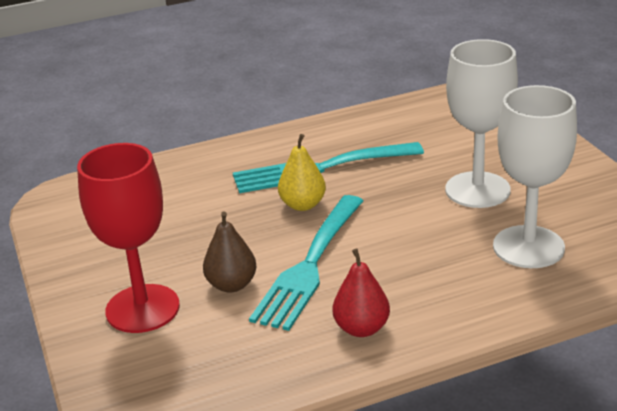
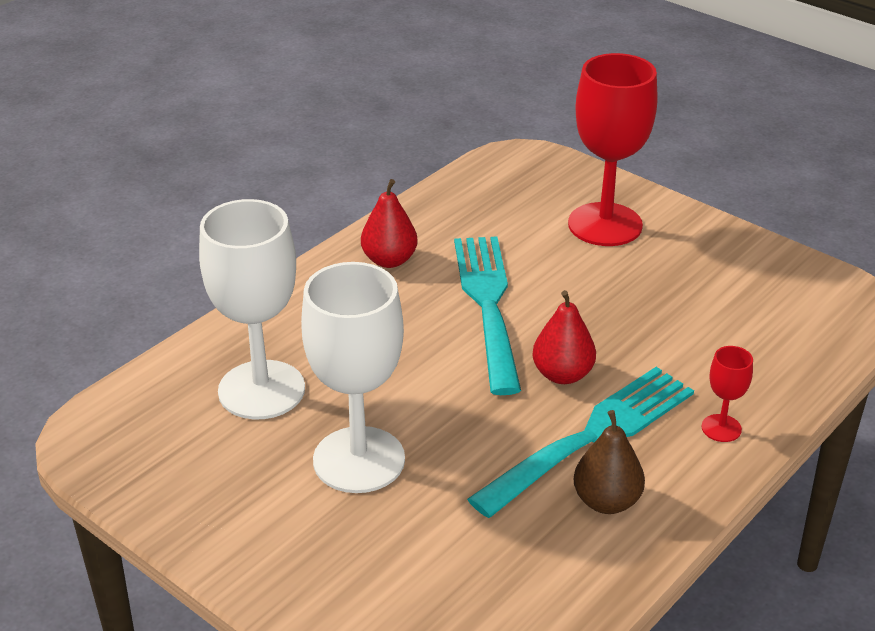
camera: 150 degrees right, 5 degrees up
(231, 285) = (547, 265): brown pear -> brown pear (606, 501)
(239, 156) = (721, 428): none -> red goblet
(303, 205) = (562, 375): yellow pear -> red pear

